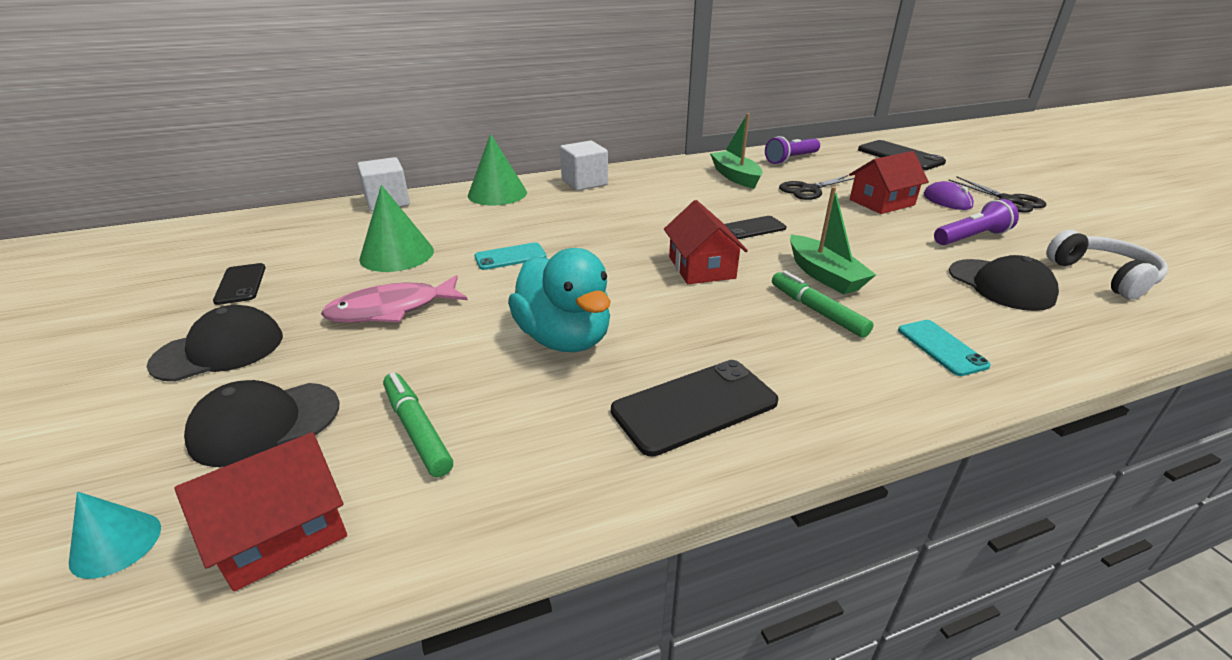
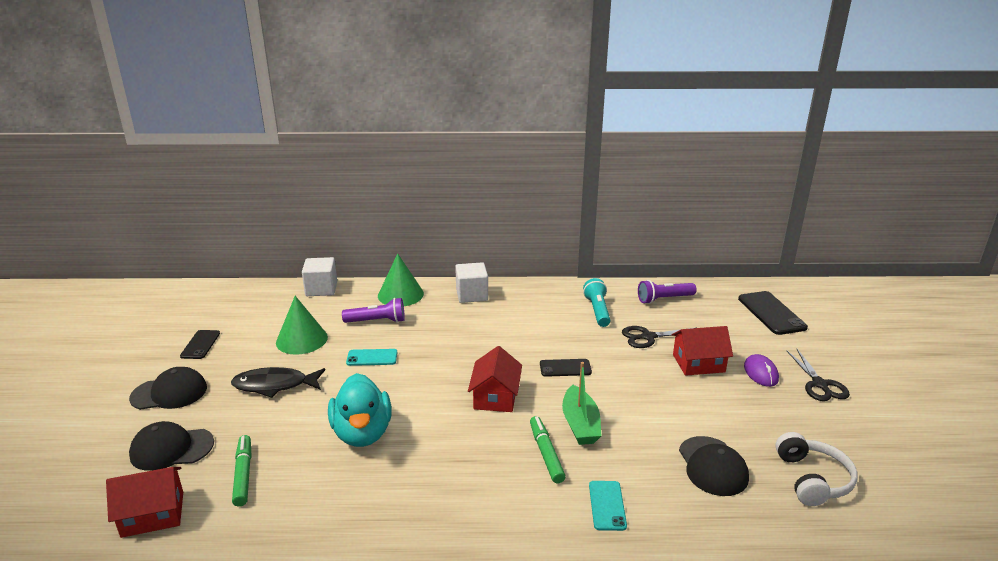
camera: 20 degrees right, 5 degrees down
(116, 544) = (82, 498): turquoise cone -> none
(392, 309) = (275, 385): pink fish -> black fish
(695, 406) = (404, 503): black phone -> none
(735, 177) = (597, 311): green boat -> turquoise flashlight
(971, 237) = (739, 416): purple flashlight -> purple flashlight (377, 321)

